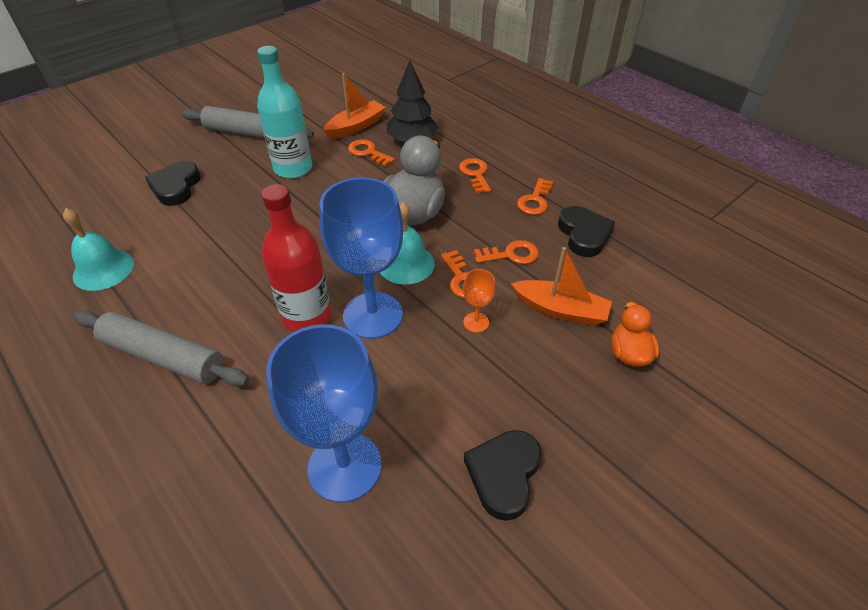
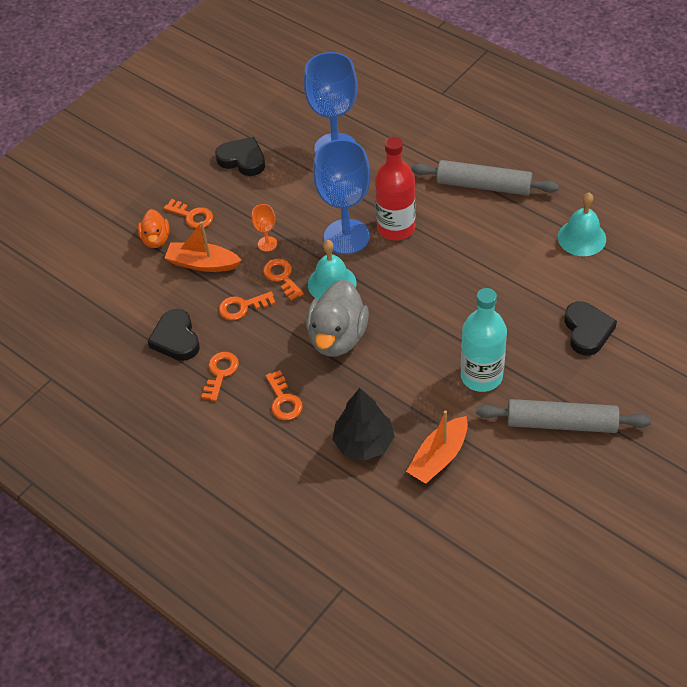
camera: 175 degrees right, 5 degrees up
(368, 152) = (409, 414): orange key -> orange key (192, 216)
(503, 474) = (242, 159): black heart -> black heart turned 75 degrees counterclockwise

